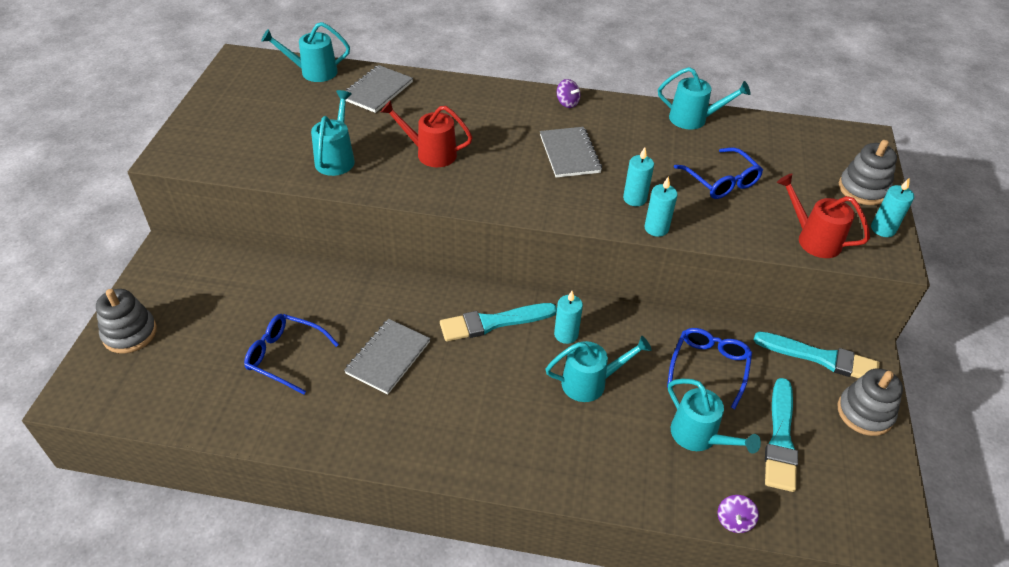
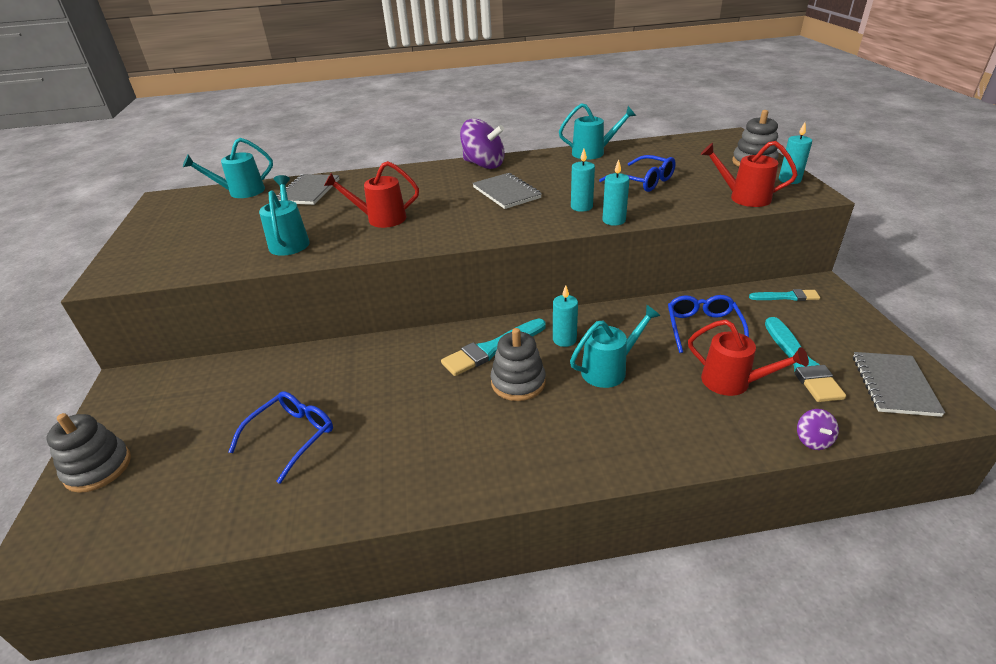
camera: 15 degrees left, 10 degrees down
(286, 356) = (291, 437): blue glasses -> blue glasses turned 120 degrees clockwise
(388, 357) = (403, 406): grey notebook -> grey notebook (894, 385)
(567, 103) = (484, 164): purple spinning top -> purple spinning top, size x2.09
(699, 437) = (733, 382): turquoise watering can -> red watering can
(821, 358) = (786, 297): turquoise brush -> turquoise brush, size x0.60
(864, 413) = (850, 324): grey stacking toy -> grey stacking toy (518, 382)

